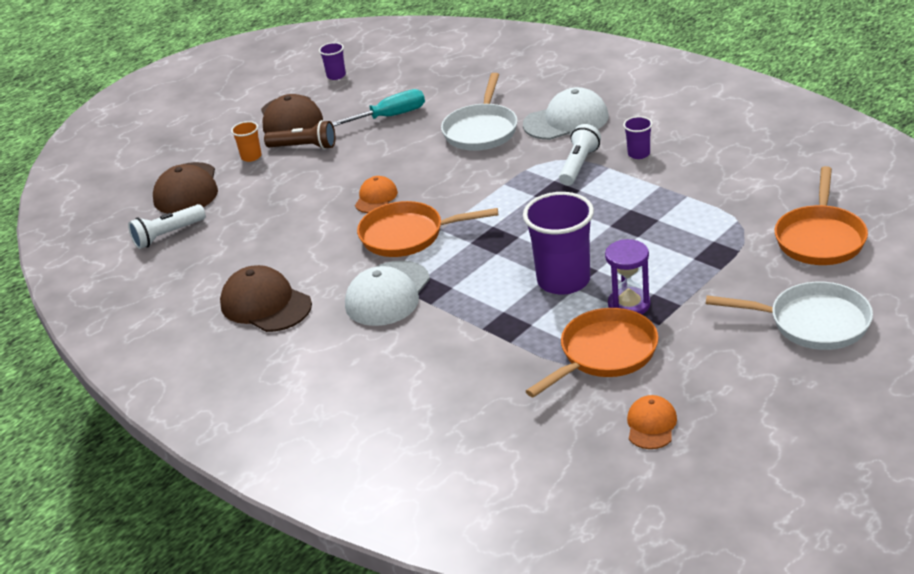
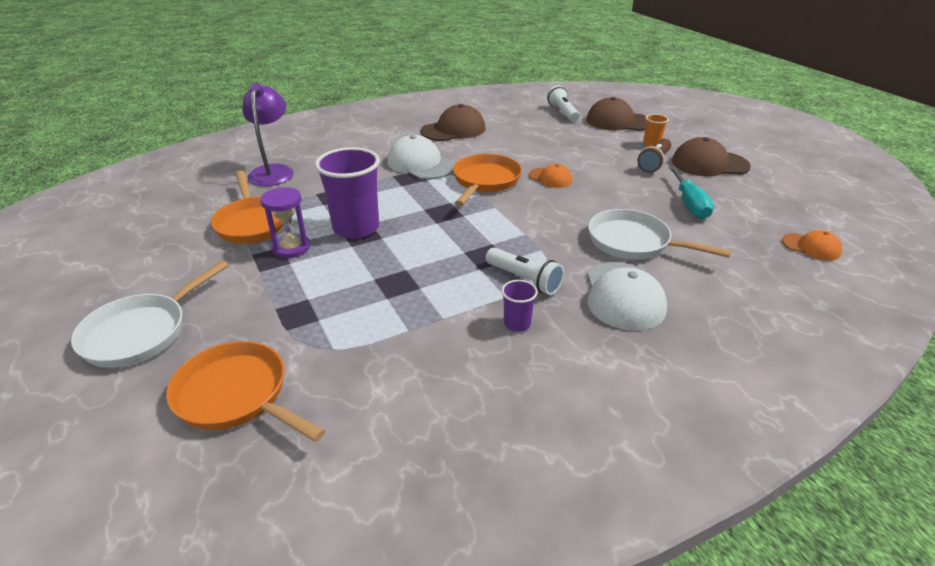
camera: 105 degrees right, 0 degrees up
(336, 76) = (789, 192): purple cup -> none
(475, 406) = (273, 171): none -> purple lamp
(651, 425) = (166, 221): orange cap -> orange cap (811, 247)

